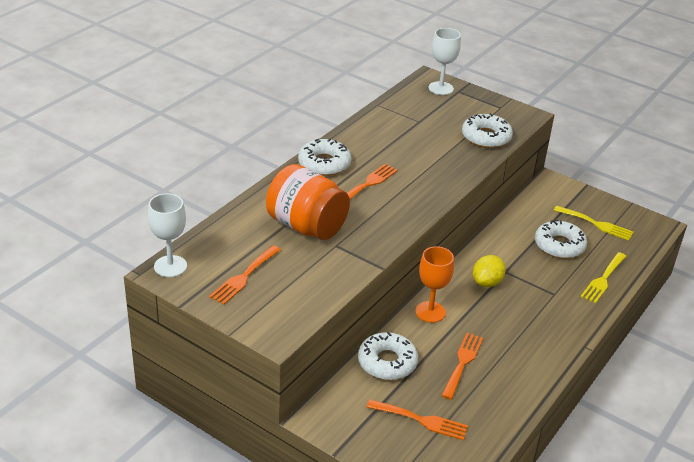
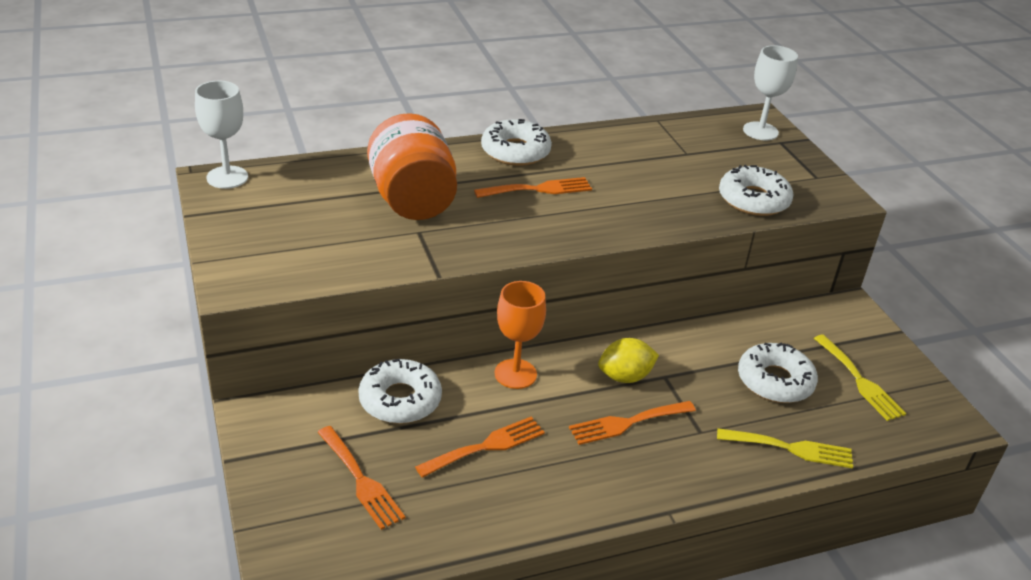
camera: 35 degrees right, 0 degrees up
(244, 277) = (281, 218): orange fork -> orange fork (627, 423)
(603, 279) = (791, 448): yellow fork -> yellow fork turned 150 degrees counterclockwise

